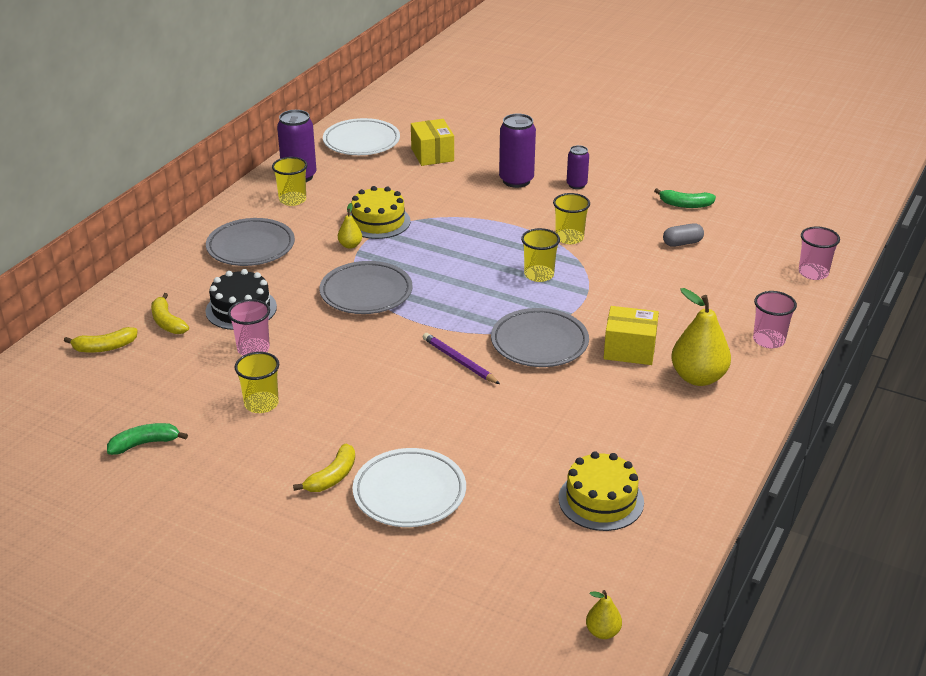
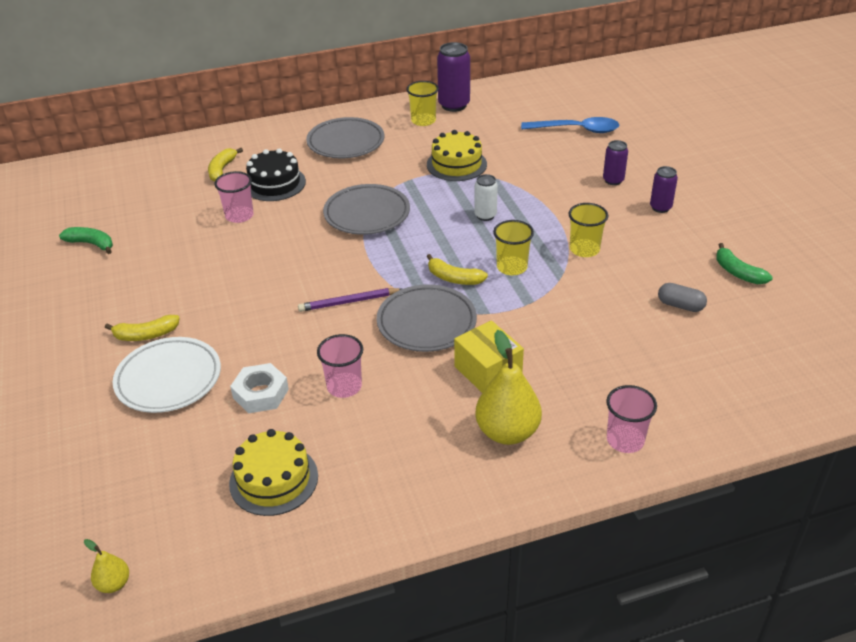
camera: 45 degrees right, 5 degrees up
(105, 347) = (166, 168): yellow banana -> yellow banana (454, 278)
(261, 404) = (186, 257): yellow cup -> none
(350, 245) = (410, 173): yellow pear -> none
(361, 142) = (537, 97): white plate -> none
(432, 155) = (576, 130): yellow box -> blue spoon
(459, 361) = (348, 302): purple pencil -> purple pencil turned 105 degrees counterclockwise
(462, 249) = (485, 215): none -> white can
(499, 457) = (261, 393): none -> white nut
(516, 180) = (613, 180): purple can -> purple can, size x0.59
(813, 273) = (773, 404): pink cup -> pink cup (344, 386)

